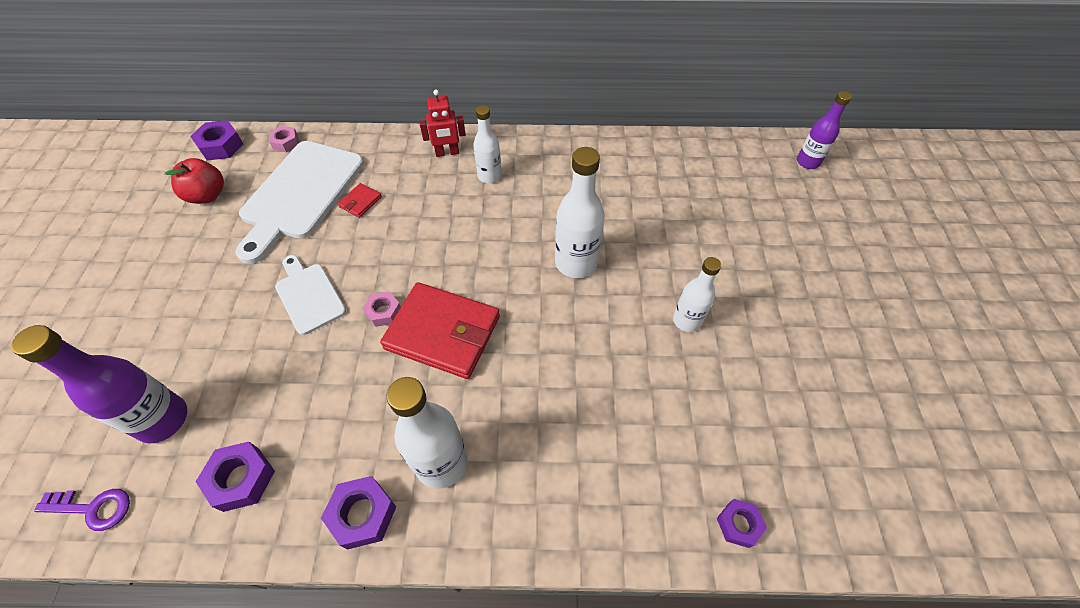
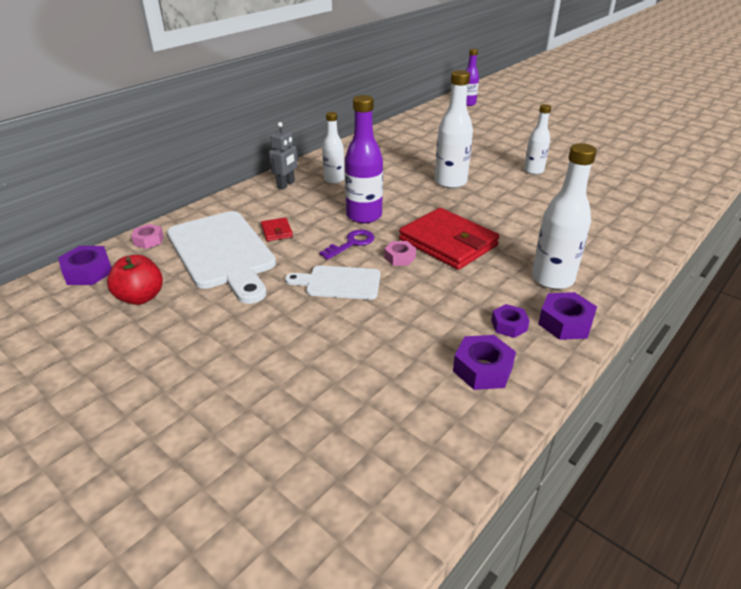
camera: 50 degrees left, 20 degrees down
(93, 508) = (429, 467): purple key -> purple key (351, 243)
(163, 420) = (376, 396): purple bottle -> purple bottle (364, 216)
(443, 333) = (448, 242): red wallet -> red wallet turned 75 degrees clockwise
(447, 153) = (286, 185): red robot -> grey robot
(738, 524) = (673, 208): purple nut -> purple nut (509, 325)

